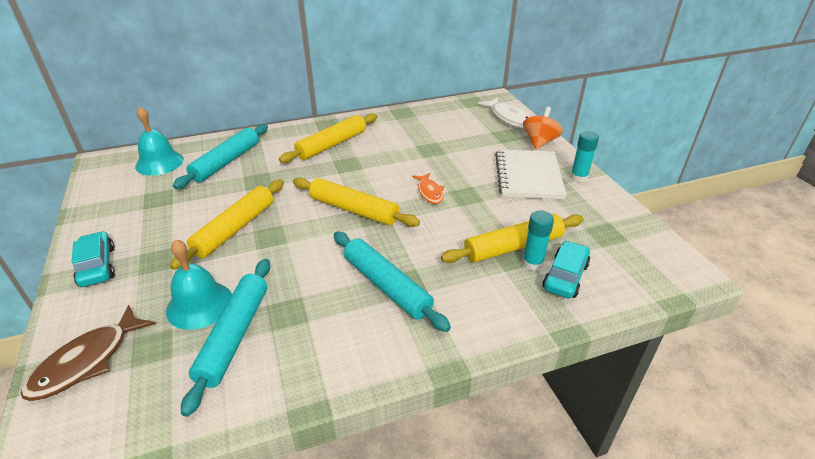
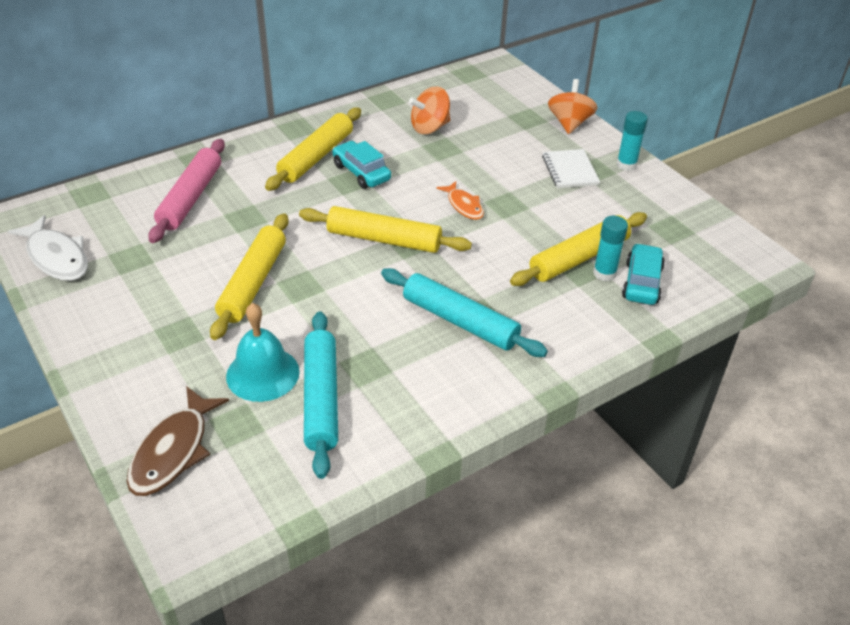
camera: 15 degrees left, 5 degrees up
(97, 266) = (111, 351): turquoise car -> turquoise car (361, 172)
(159, 163) = (100, 210): turquoise bell -> none
(226, 162) = (190, 198): turquoise rolling pin -> pink rolling pin
(427, 134) = (430, 127): none -> orange spinning top
(509, 118) = (523, 93): white fish -> white fish (56, 257)
(528, 176) = (570, 170): white notebook -> white notebook, size x0.60

